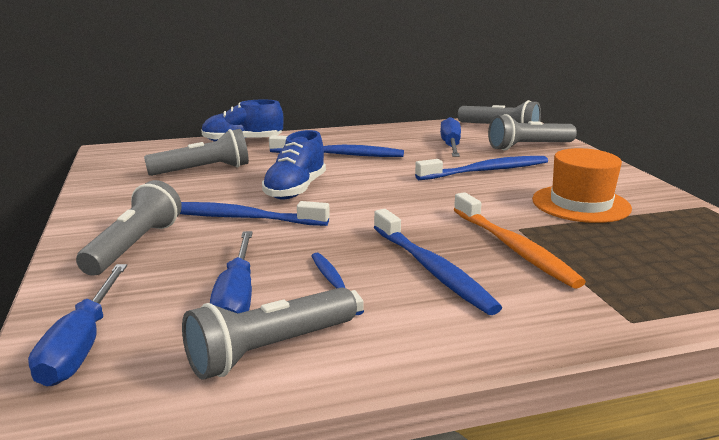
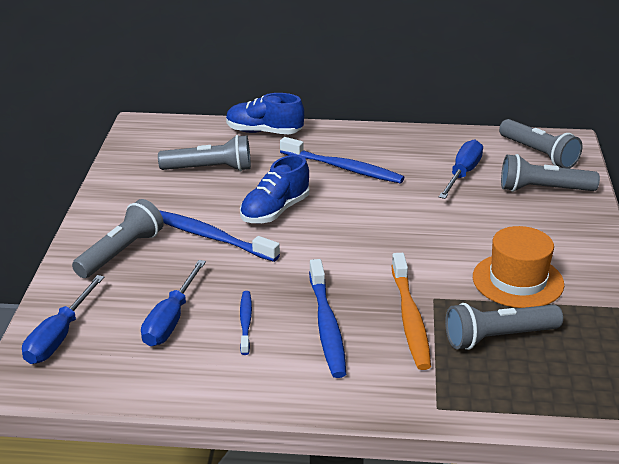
camera: 20 degrees right, 10 degrees up
(270, 350) = (171, 369): grey flashlight -> grey flashlight (498, 337)
(485, 171) = (466, 218): blue toothbrush -> none

